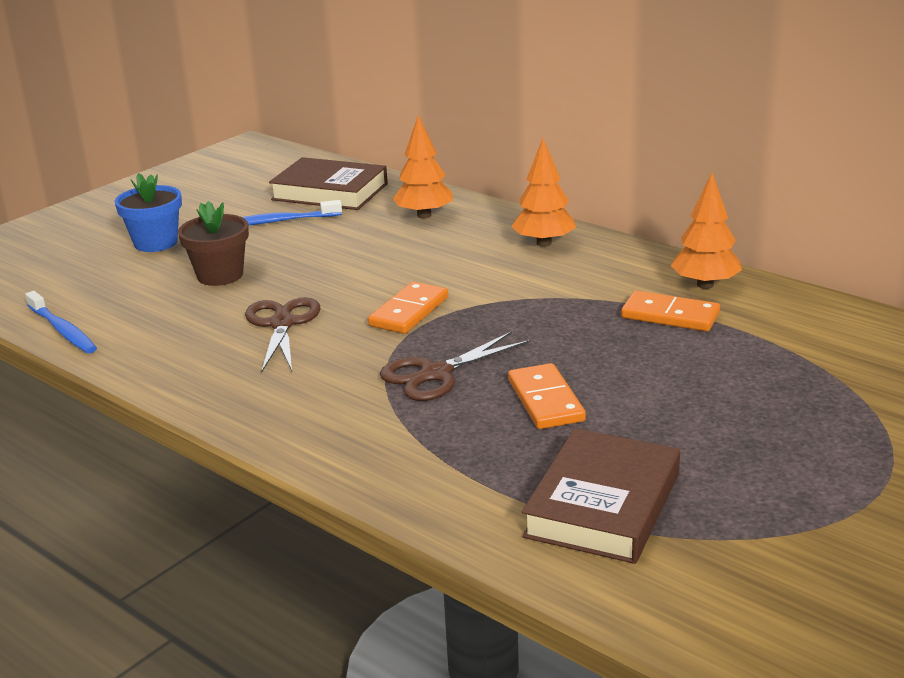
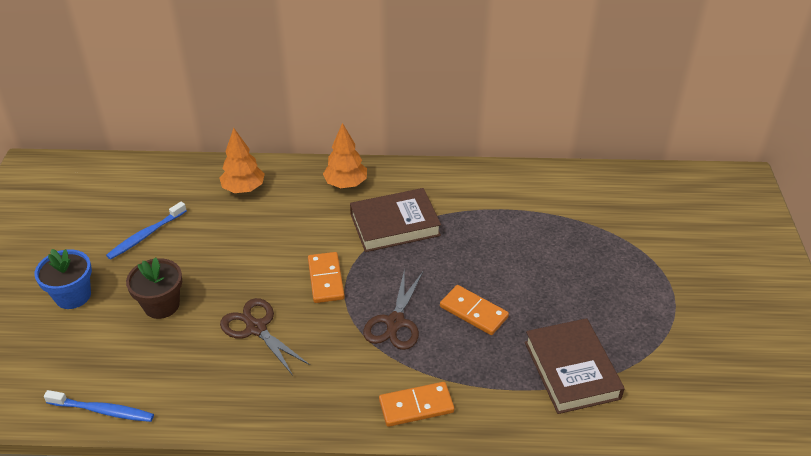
camera: 40 degrees left, 15 degrees up
(330, 192) = (151, 191): brown book -> brown book (395, 225)
(670, 315) = (473, 215): orange domino -> orange domino (416, 406)
(705, 285) = (468, 182): orange tree -> none

